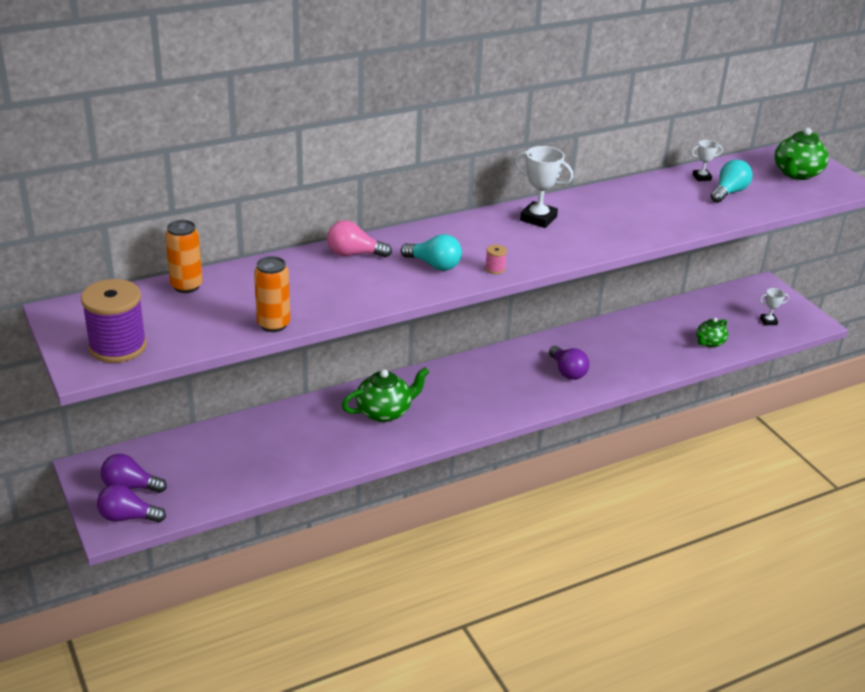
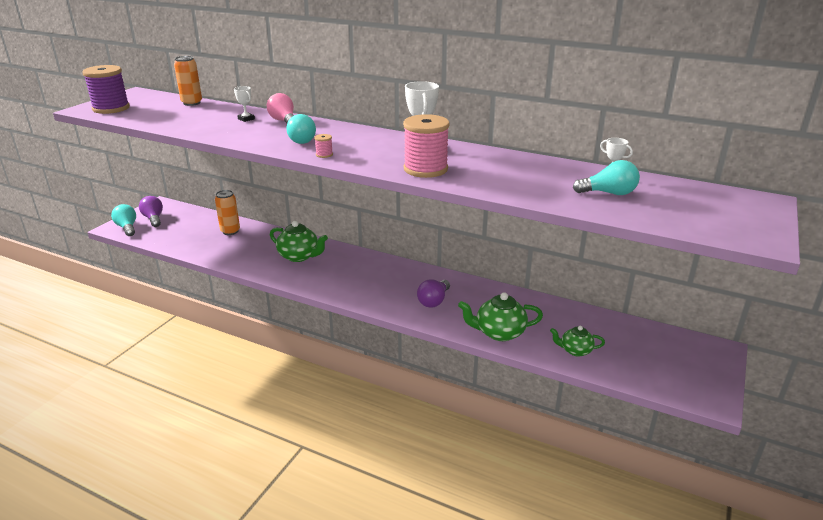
camera: 55 degrees right, 5 degrees down
(128, 517) = (127, 228): purple light bulb -> turquoise light bulb
(273, 324) = (172, 127): orange can -> orange can (230, 231)
(594, 238) = (425, 169): none -> pink spool
(768, 321) = (663, 371): white trophy -> white trophy (246, 119)
(796, 174) = (717, 210): green teapot -> green teapot (499, 333)

